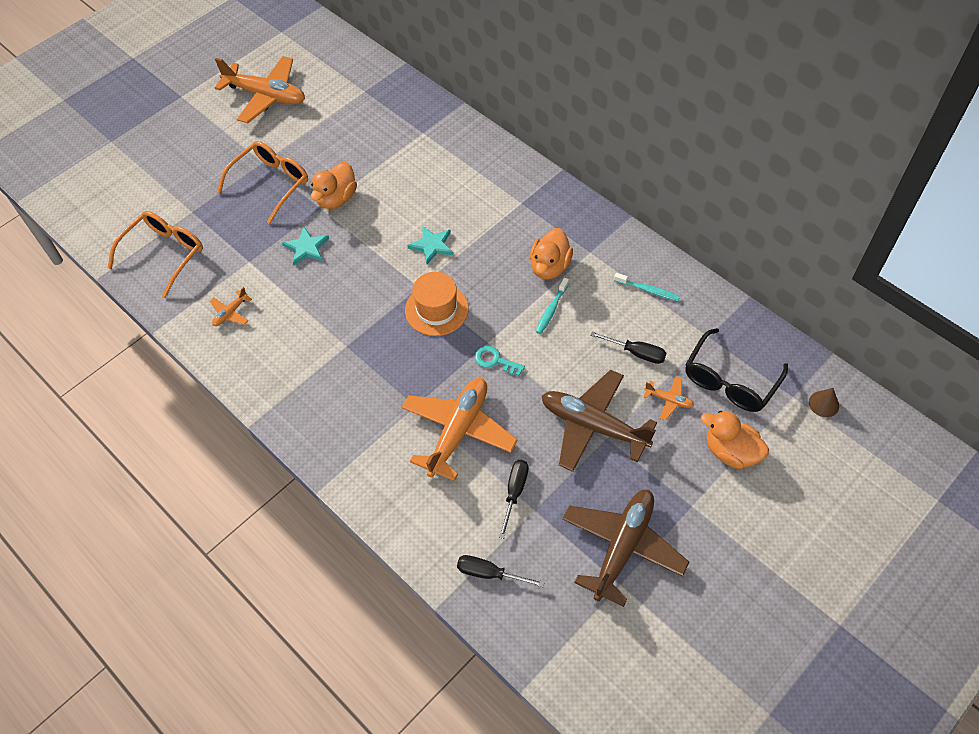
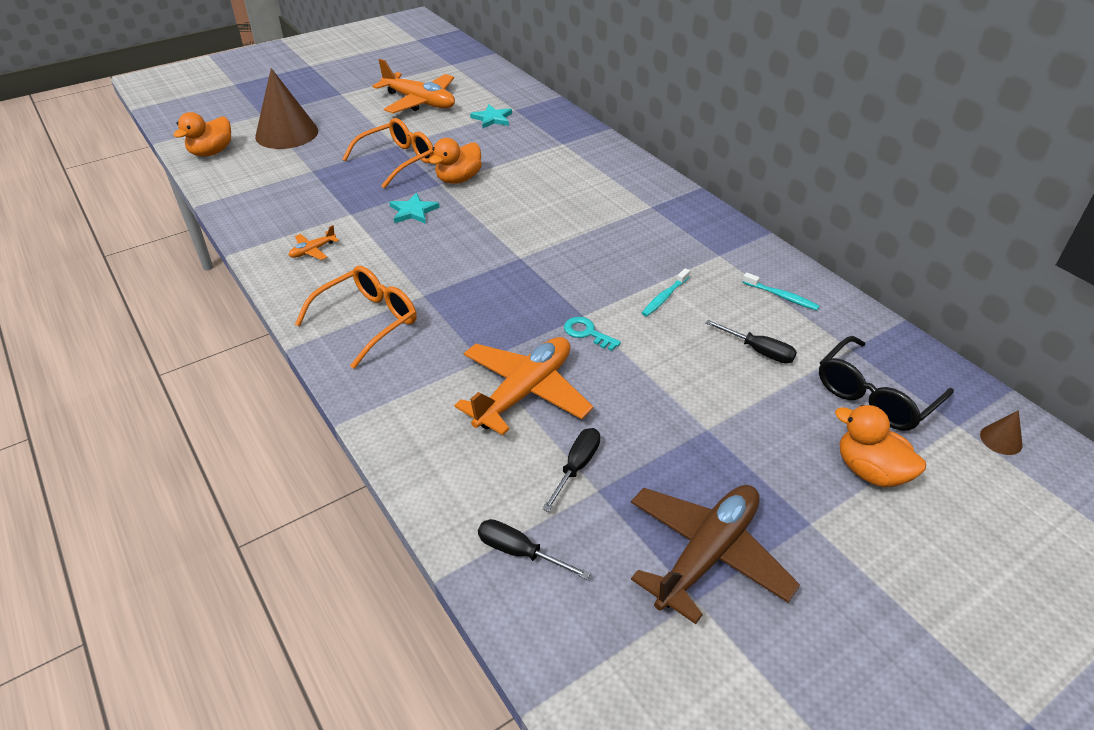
camera: 10 degrees right, 15 degrees down
(147, 164) = (287, 133): none -> brown cone
(164, 254) = (269, 197): orange glasses -> orange glasses (368, 321)
(432, 246) = (545, 227): turquoise star -> turquoise star (492, 118)
(436, 309) = (534, 279): orange hat -> none
(549, 267) = (670, 261): orange duck -> orange duck (211, 152)
(593, 426) = (692, 414): brown plane -> none
(668, 400) = (793, 403): orange plane -> none

